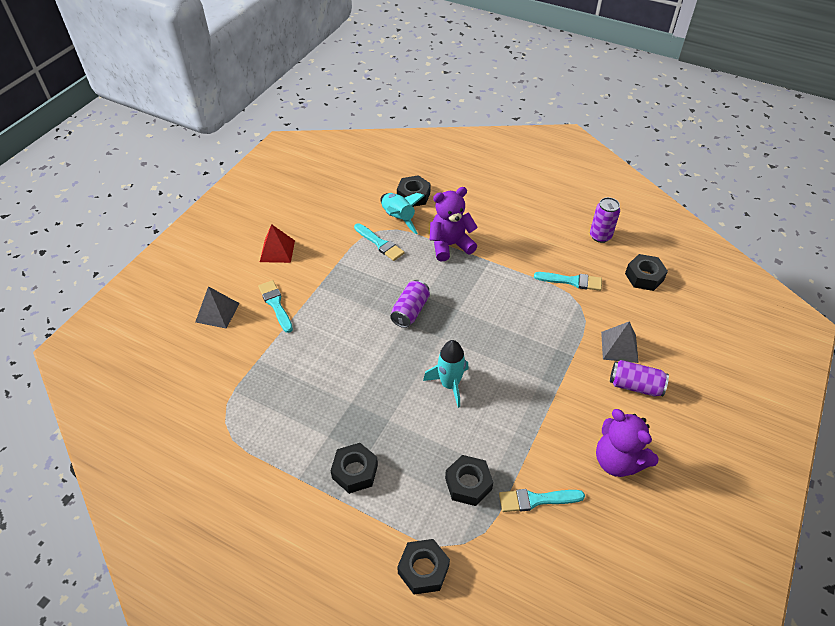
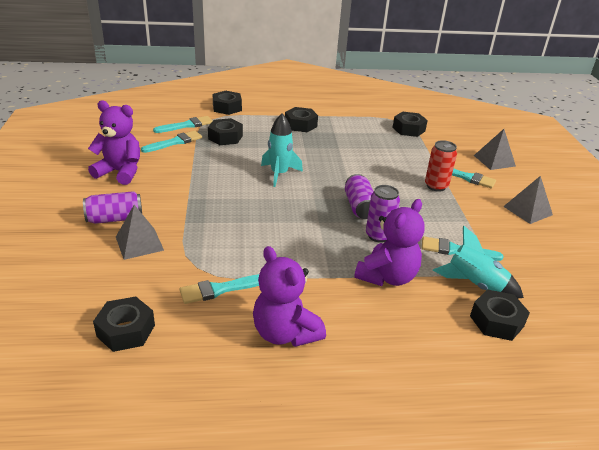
camera: 145 degrees right, 15 degrees down
(235, 402) = (408, 129): none -> black nut
(277, 251) = (527, 210): red pyramid -> grey pyramid
(317, 305) = (436, 186): none -> red can
(505, 539) = (186, 125): none -> turquoise brush
(545, 238) = (285, 333): none -> purple teddy bear
(600, 236) = (209, 369): purple can -> purple can (378, 235)

